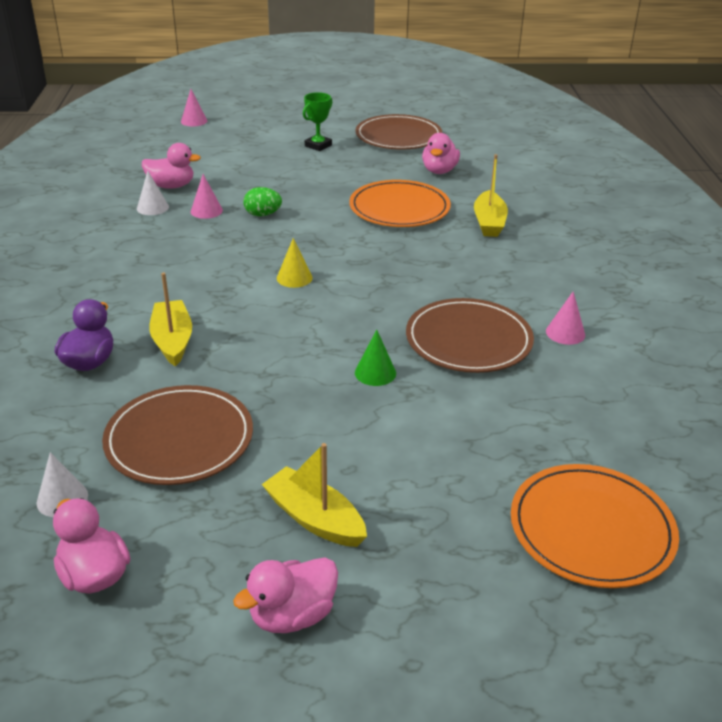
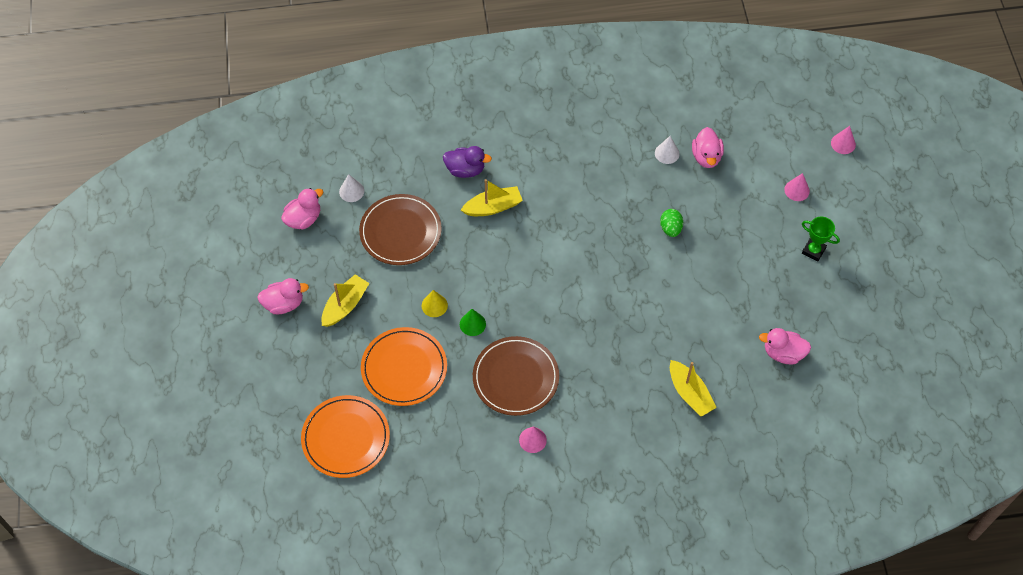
camera: 85 degrees right, 25 degrees up
(206, 211) = (669, 189): pink cone -> pink cone (797, 190)
(292, 615) = (284, 304): pink duck -> pink duck turned 120 degrees clockwise
(294, 278) = (579, 263): yellow cone -> yellow cone (434, 305)
(398, 136) = (853, 315): brown plate -> none
(399, 208) = (701, 325): orange plate -> orange plate (404, 368)
(489, 222) = (690, 393): yellow boat -> yellow boat turned 120 degrees counterclockwise

